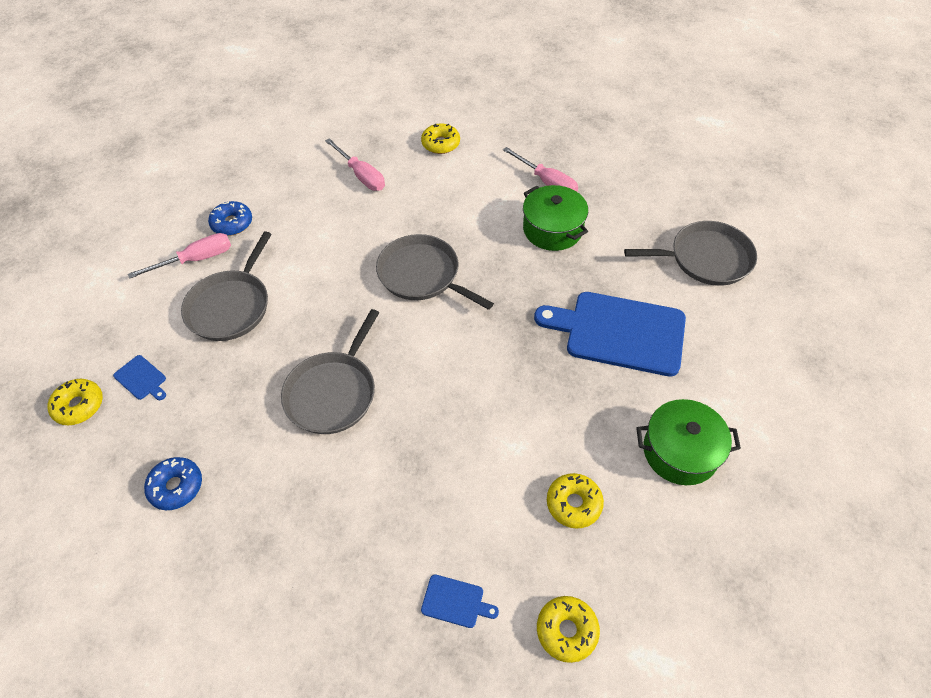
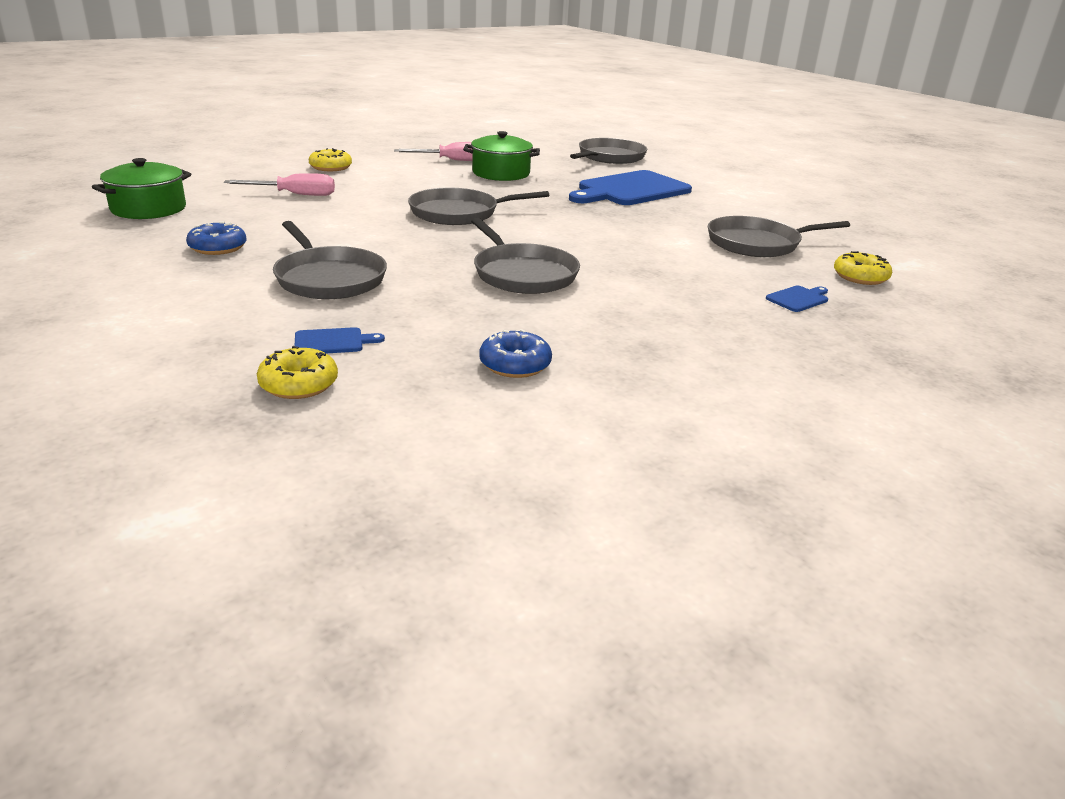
camera: 55 degrees left, 25 degrees down
(196, 259) = (225, 274): pink screwdriver -> none
(573, 503) = (757, 243): yellow donut -> grey pan
(680, 452) = (754, 209): green pot -> green pot (148, 209)

